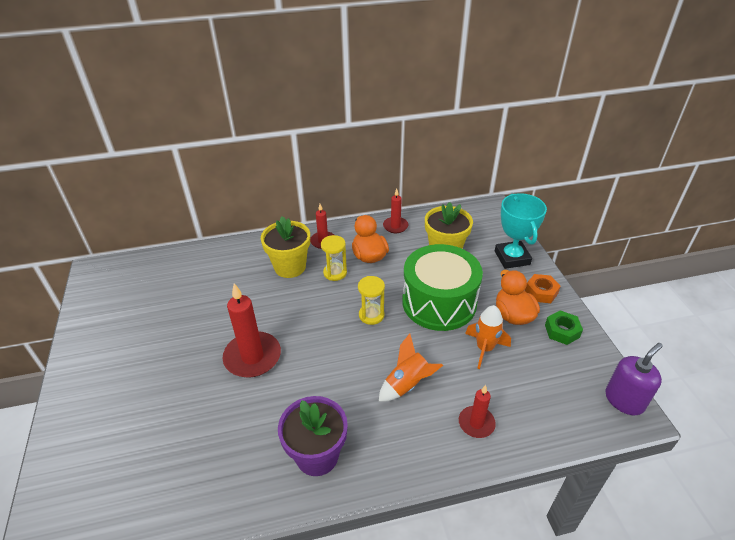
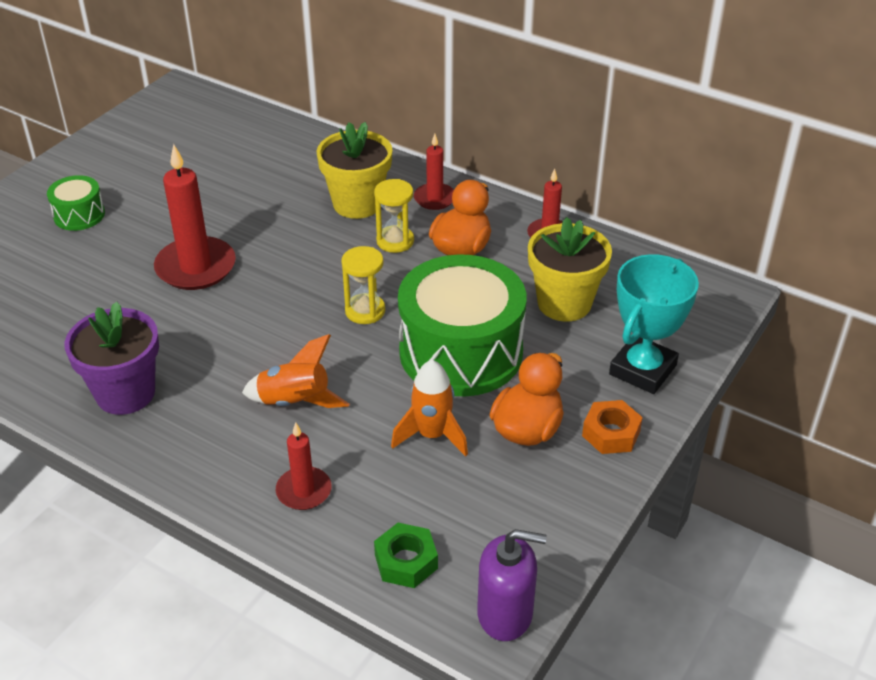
camera: 45 degrees right, 0 degrees up
(133, 379) = (79, 215): none -> green drum
(562, 331) = (559, 491): green nut -> green nut (406, 561)

